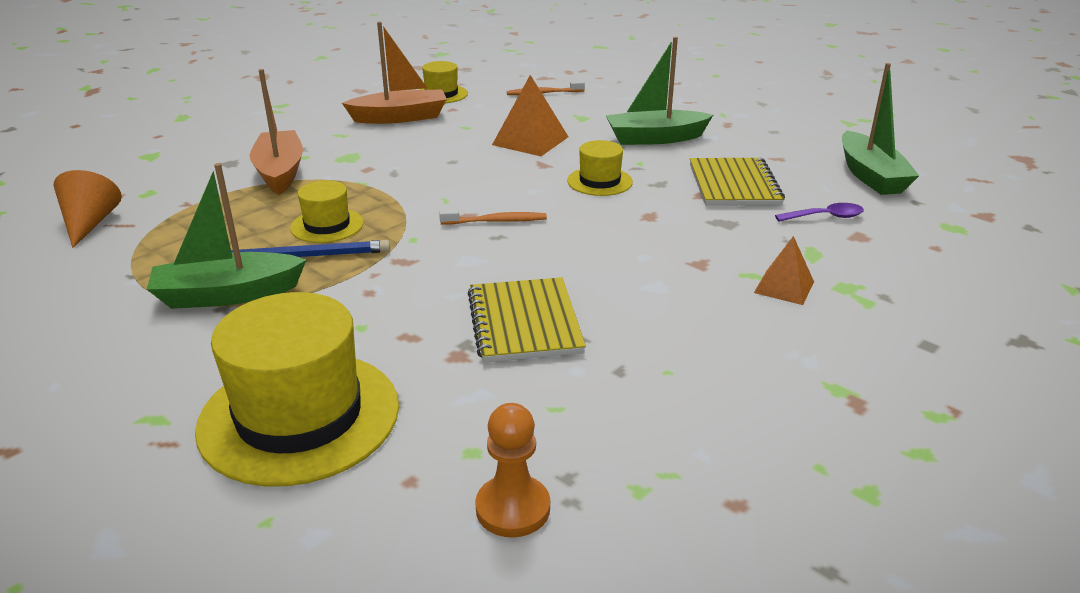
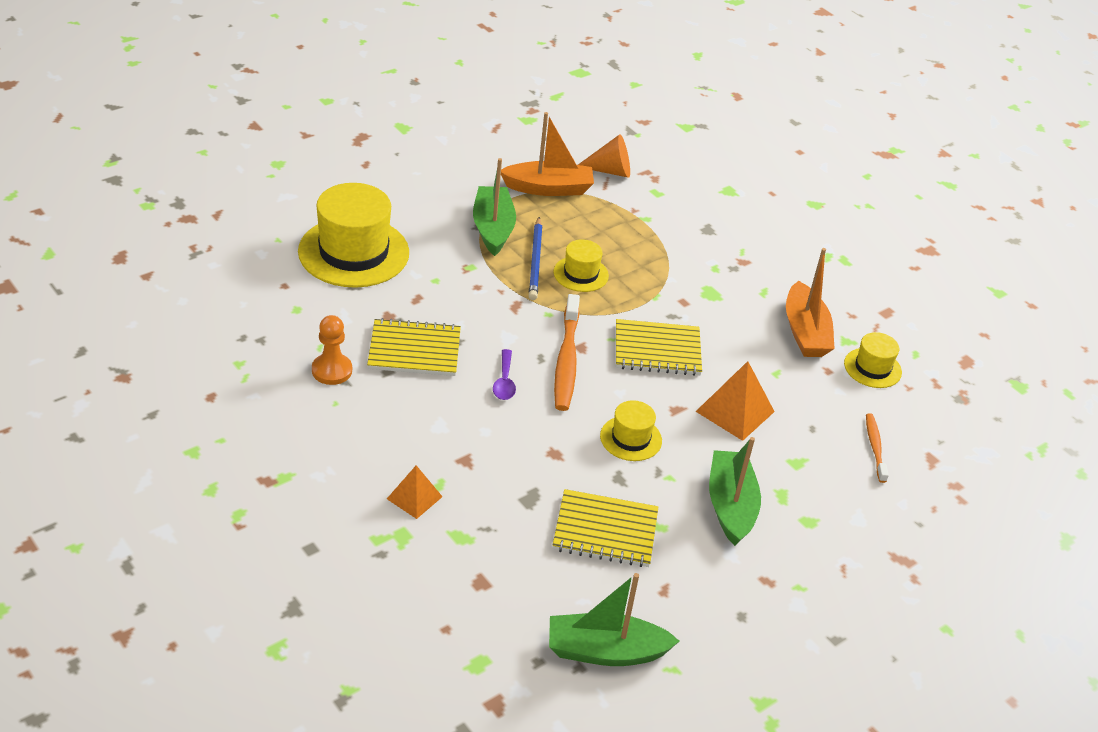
camera: 95 degrees right, 10 degrees up
(280, 172) = (683, 255): orange boat -> orange boat (548, 188)
(455, 177) = (657, 350): none -> yellow notebook
(496, 221) = (566, 361): orange toothbrush -> orange toothbrush, size x1.75
(513, 508) = (247, 316): orange pawn -> orange pawn (332, 370)
(825, 217) = (523, 573): purple spoon -> purple spoon (504, 382)

